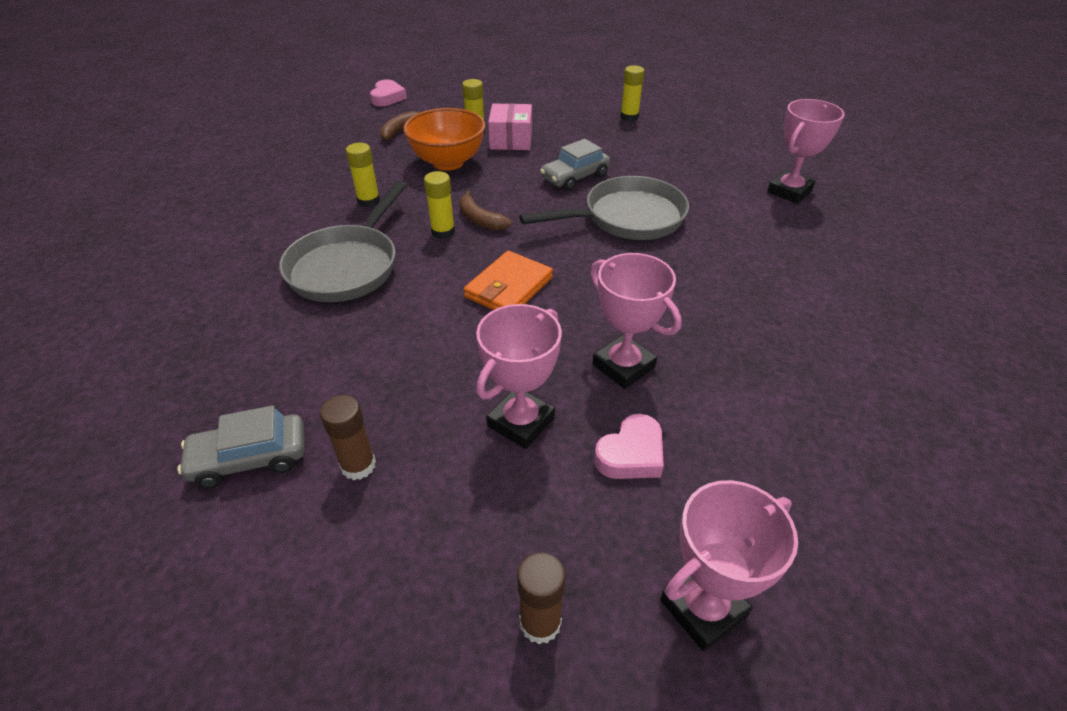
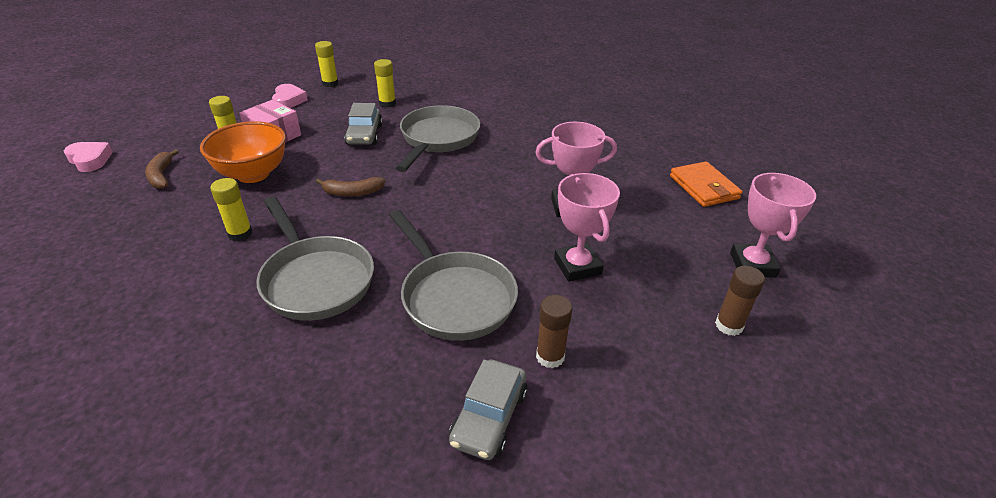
camera: 55 degrees left, 5 degrees down
(392, 355) = (454, 297): none -> grey pan
(443, 232) = (342, 215): yellow glue stick -> yellow glue stick (387, 103)
(509, 287) = (446, 214): orange wallet -> orange wallet (704, 187)
(631, 454) = (639, 238): pink heart -> pink heart (288, 100)
(789, 191) = (489, 82): pink trophy -> none

